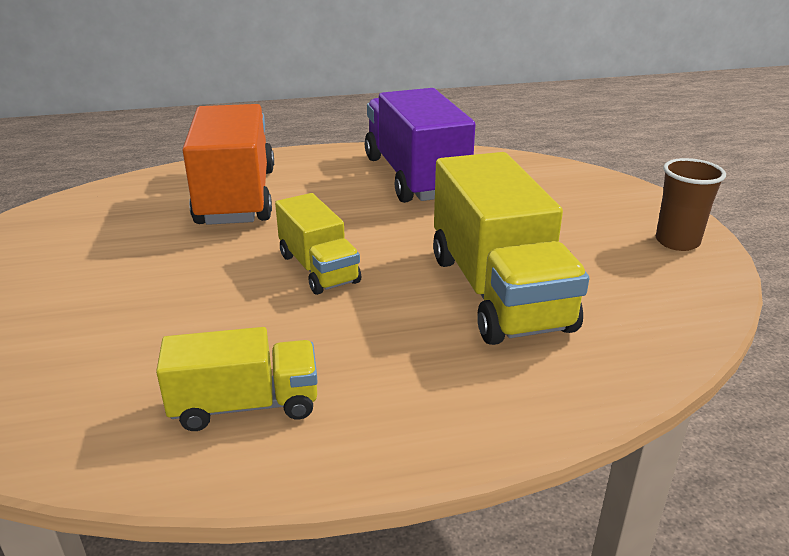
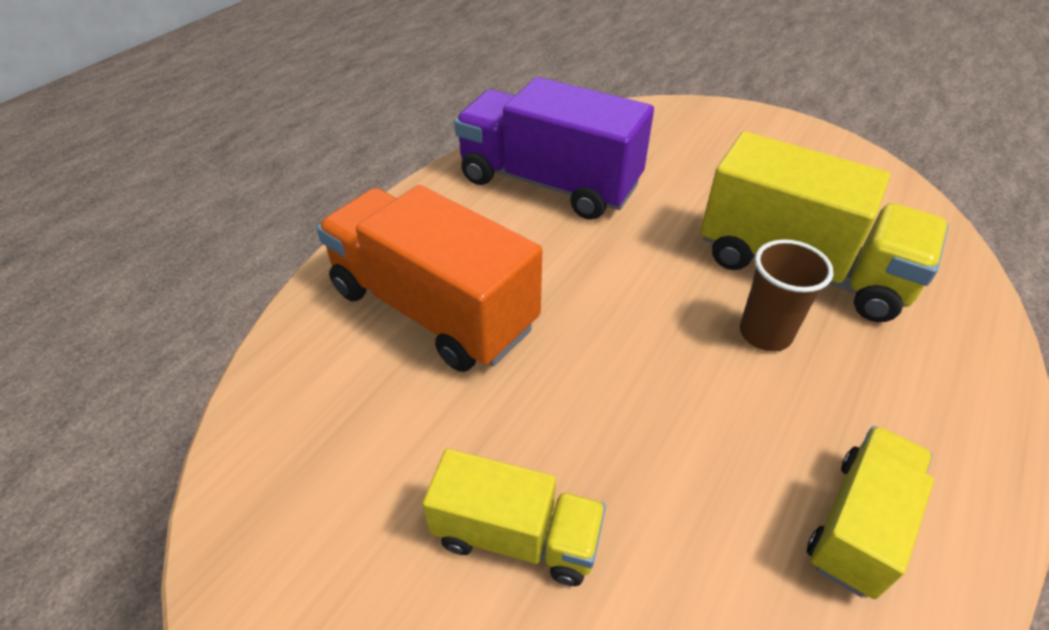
camera: 45 degrees left, 15 degrees up
(318, 268) = (656, 340): yellow truck -> yellow truck (516, 536)
(677, 242) = (811, 146): brown cup -> brown cup (765, 334)

